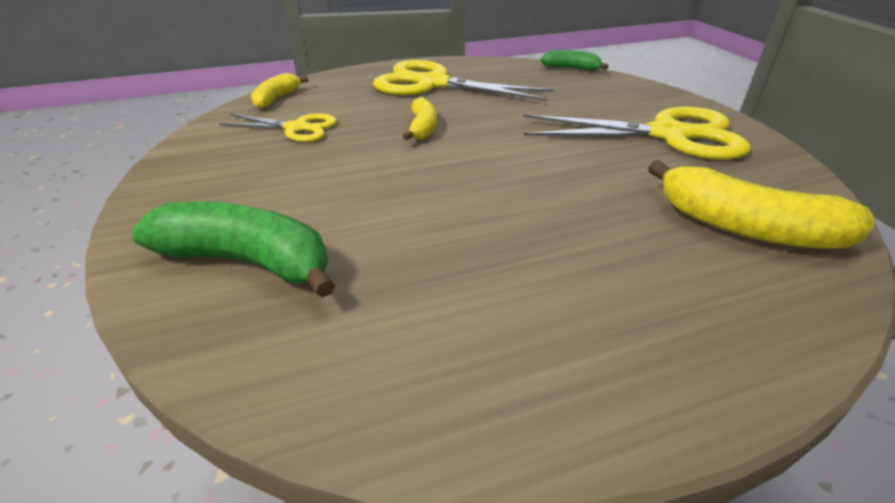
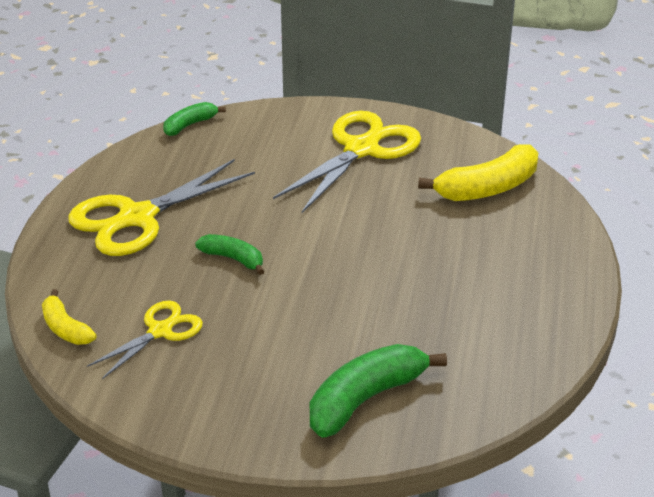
camera: 60 degrees left, 0 degrees up
(422, 128) = (233, 259): yellow banana -> green banana

